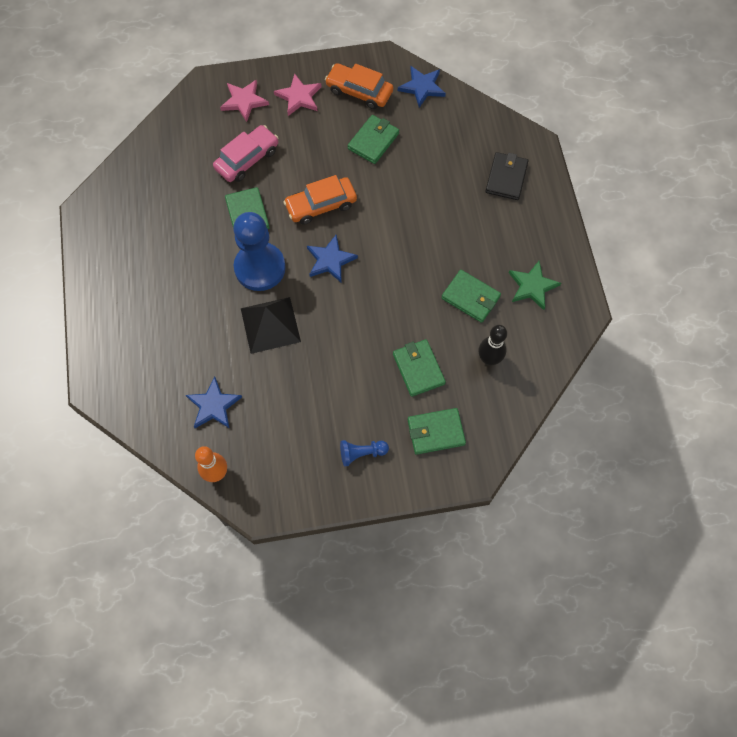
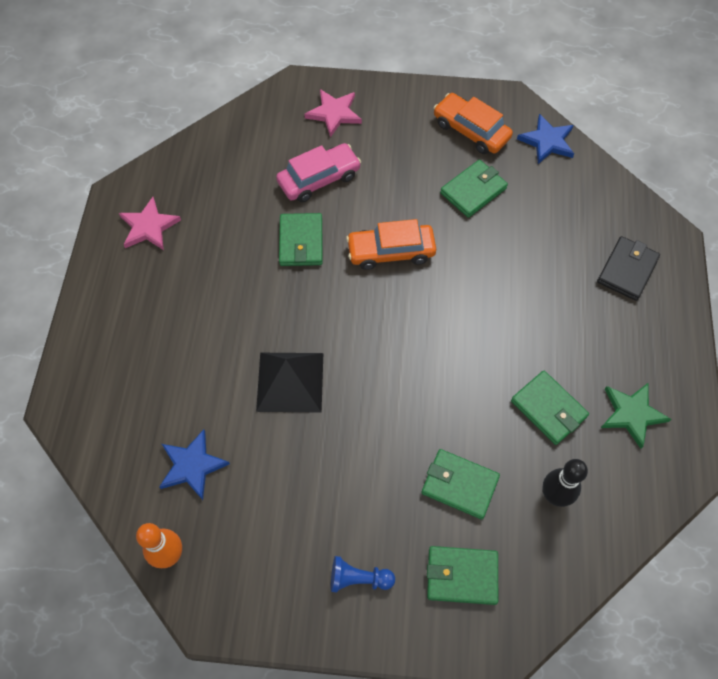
camera: 15 degrees right, 5 degrees down
(260, 268) = (297, 309): blue pawn -> none
(299, 97) = (399, 122): pink star -> pink star (149, 227)
(330, 260) = (384, 320): blue star -> none
(418, 369) = (459, 485): green wallet -> green wallet turned 60 degrees counterclockwise

